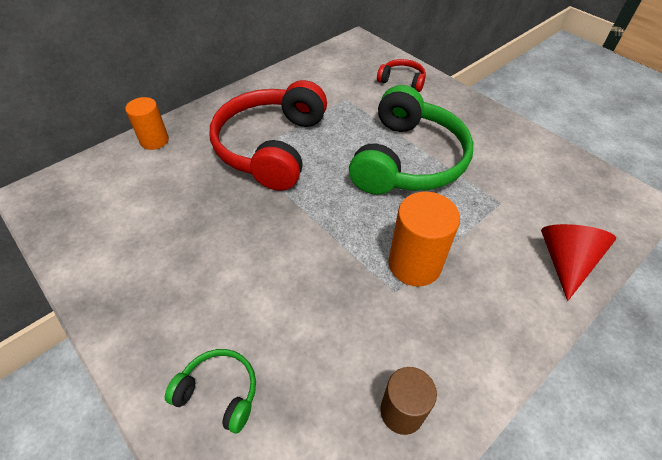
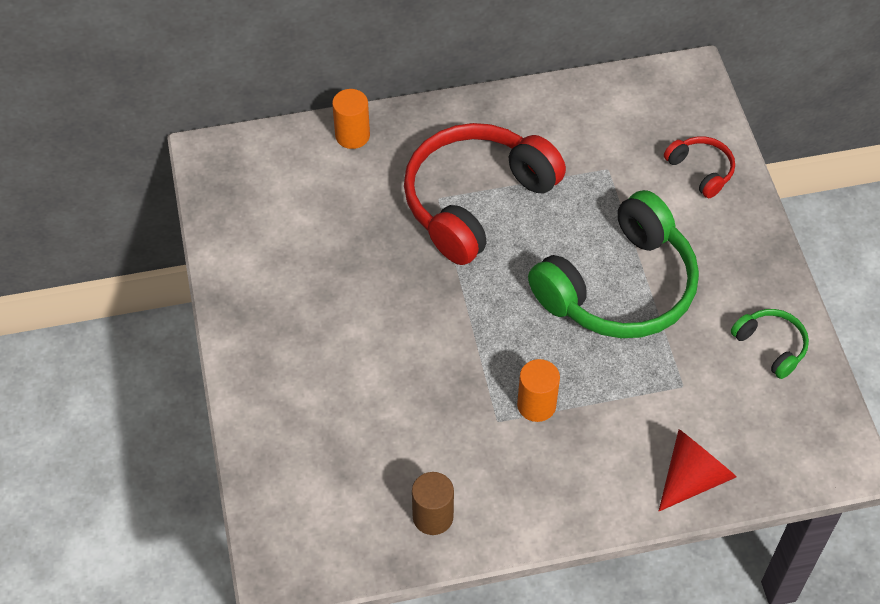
camera: 30 degrees right, 5 degrees up
(219, 392) = (296, 428): green headphones -> green headphones (771, 346)
(414, 264) = (536, 405): orange cylinder -> orange cylinder, size x0.66

